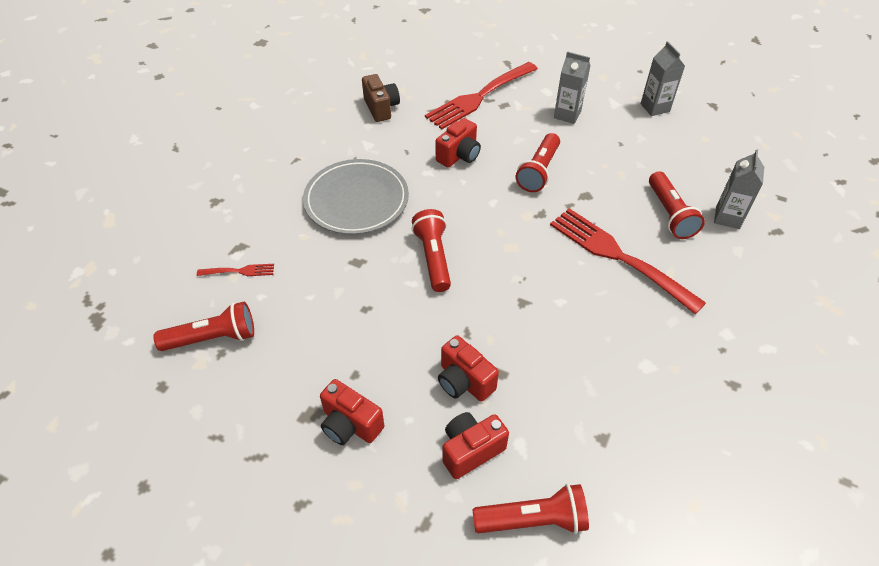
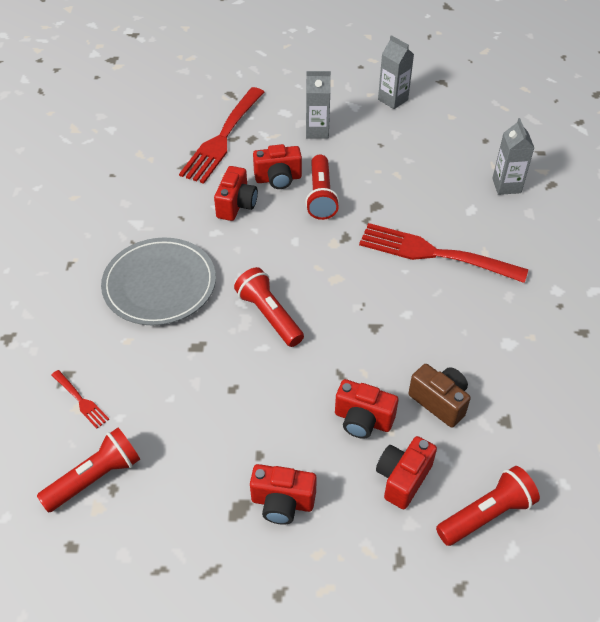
camera: 25 degrees left, 0 degrees up
(239, 271) = (81, 400): red fork -> red fork turned 75 degrees clockwise
(381, 108) = (128, 180): brown camera -> brown camera (439, 402)
(508, 145) = (278, 179): none -> red camera
(670, 214) = (458, 199): red flashlight -> none

